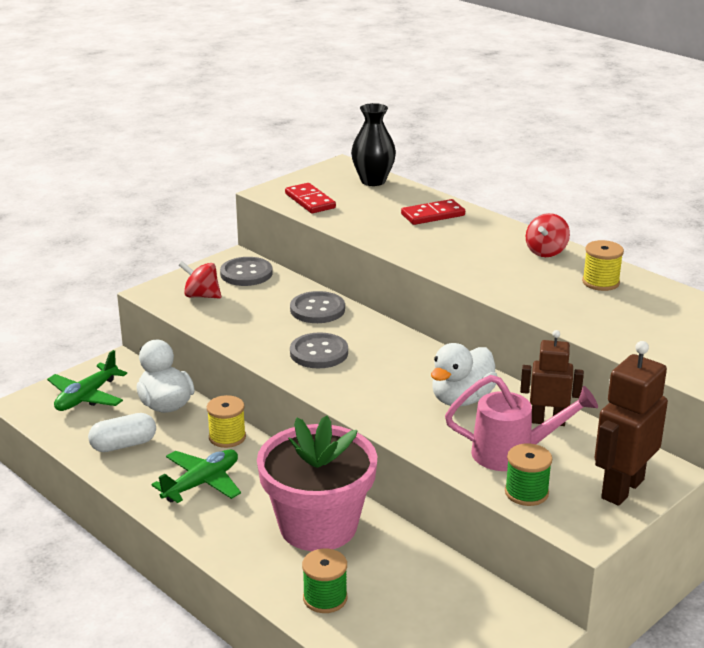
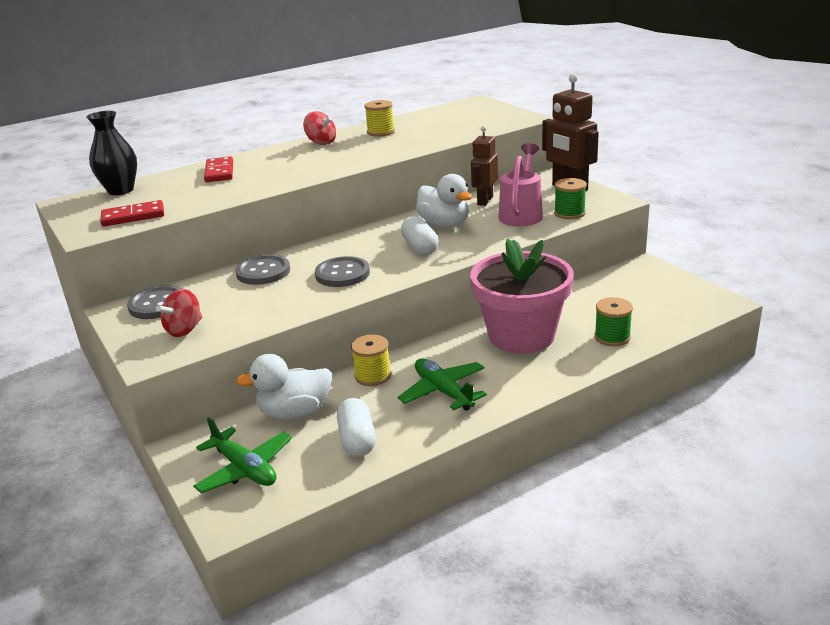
camera: 75 degrees left, 0 degrees up
(392, 390) = (420, 247): none -> white capsule

